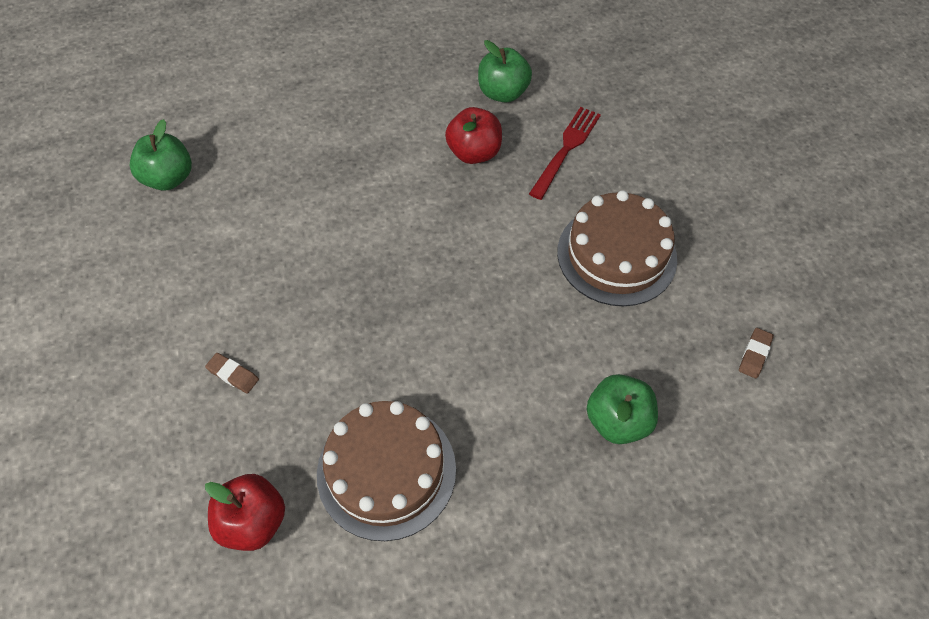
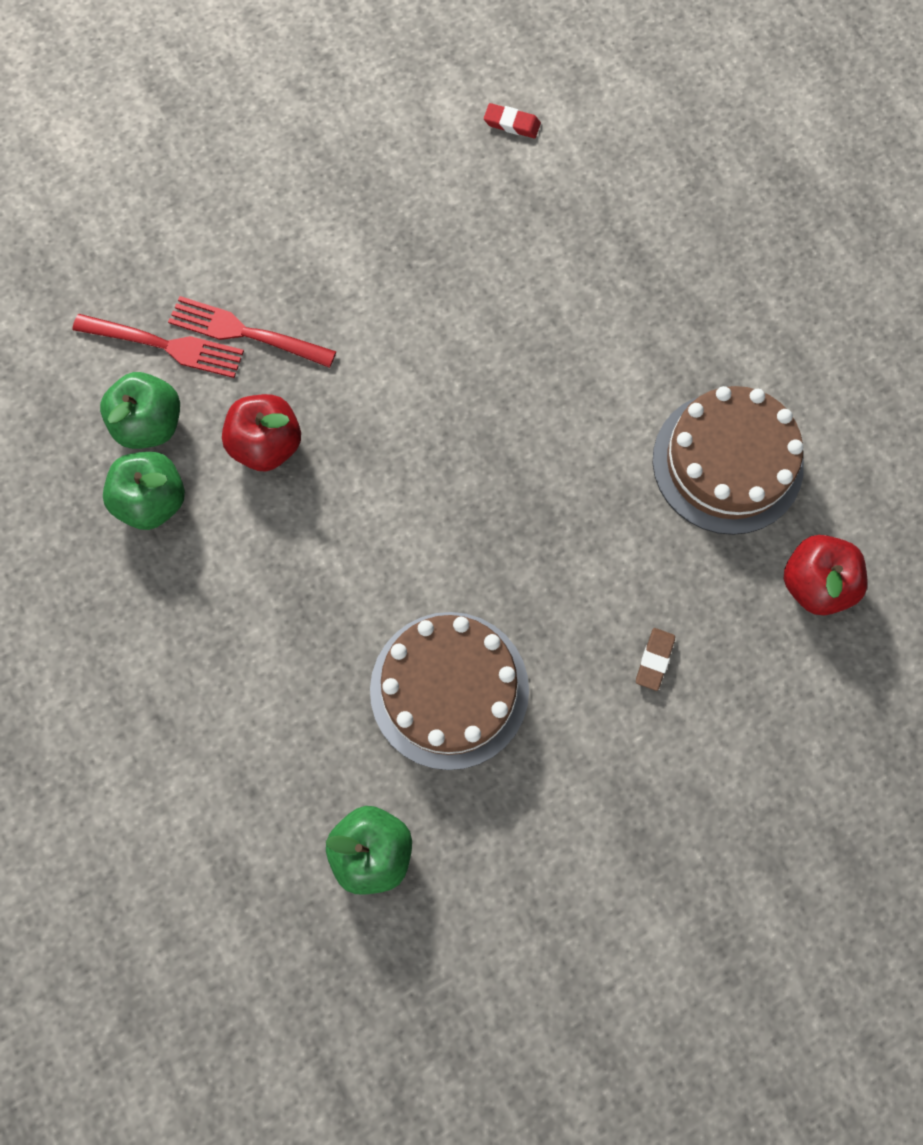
camera: 100 degrees left, 15 degrees up
(562, 105) = (165, 345): none -> red fork
(616, 255) = (405, 262): brown cake -> brown cake (449, 689)
(617, 421) = (618, 247): green apple -> green apple (153, 501)
(754, 354) = (512, 124): brown eraser -> red eraser

